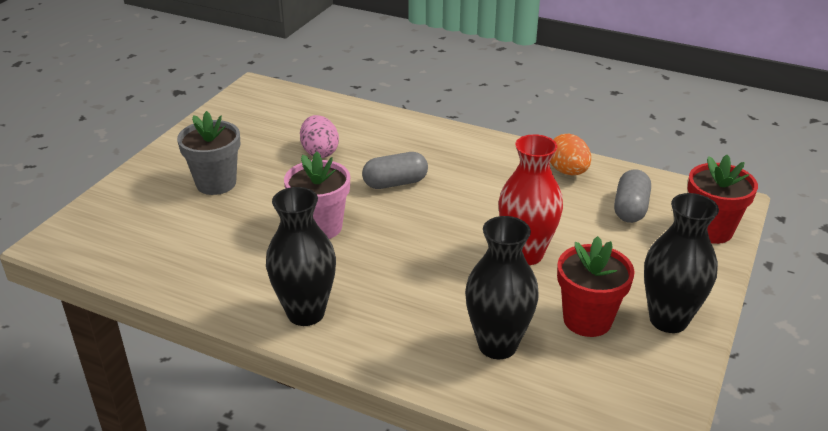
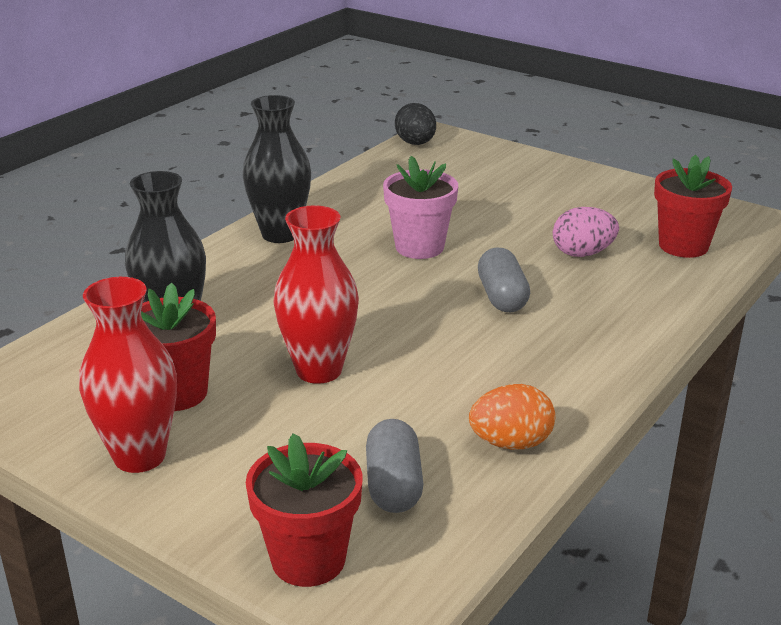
camera: 100 degrees right, 5 degrees down
(79, 252) = (415, 143): none -> black egg
(216, 183) = (519, 196): grey flower pot -> none
(301, 114) = (683, 246): none -> red flower pot
(630, 208) = (393, 485): grey capsule -> grey capsule turned 60 degrees clockwise
(668, 320) = (139, 456): black vase -> red vase

